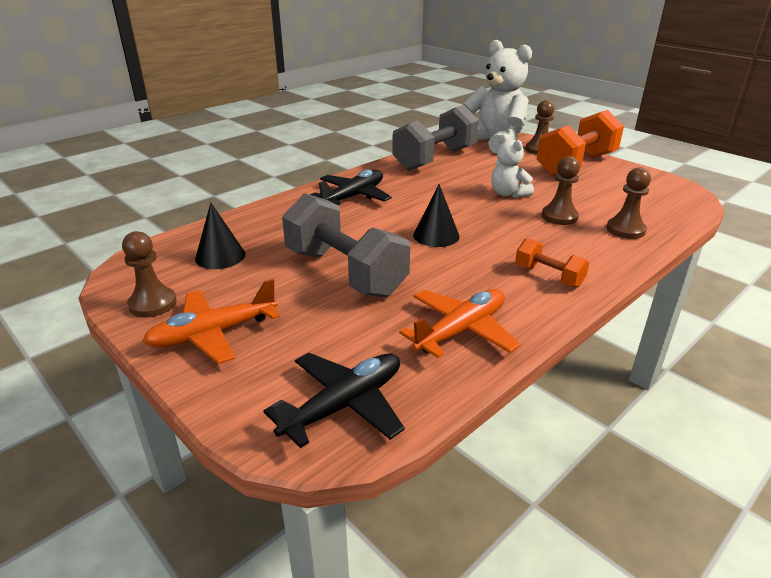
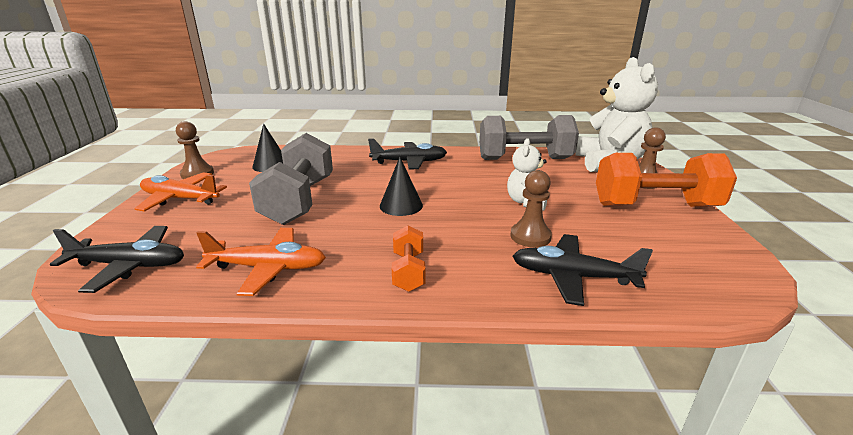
camera: 45 degrees right, 5 degrees down
(625, 230) = (572, 276): brown pawn -> black plane

